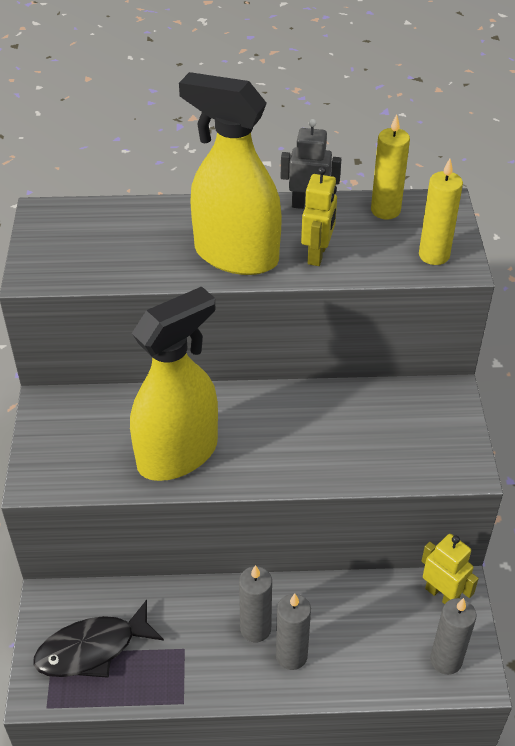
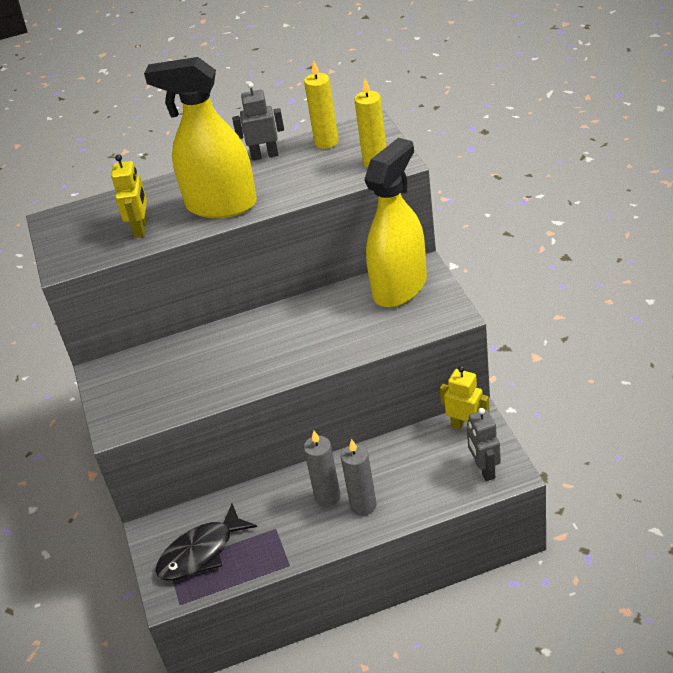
camera: 10 degrees left, 5 degrees down
(178, 454) = (223, 374): yellow spray bottle -> yellow spray bottle (400, 287)
(317, 254) = (285, 186): yellow robot -> yellow robot (141, 228)
(446, 660) = (484, 470): grey candle -> grey robot

